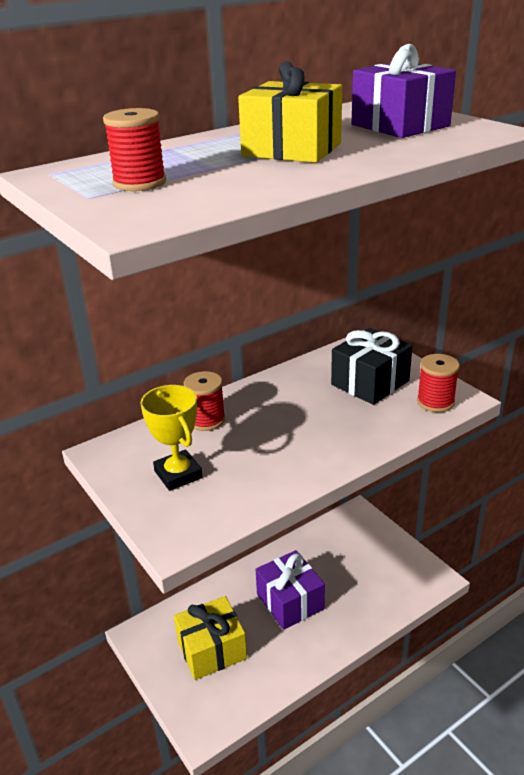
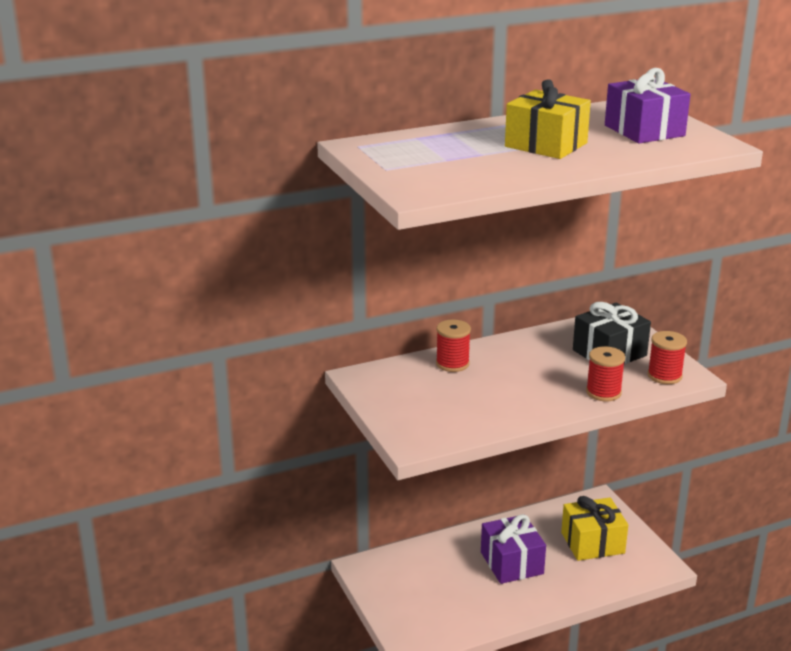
camera: 10 degrees right, 5 degrees down
(139, 183) = (424, 162): red spool -> red spool (603, 392)
(178, 474) = (421, 400): yellow trophy -> none
(212, 649) = (429, 588): yellow gift -> yellow gift (592, 543)

